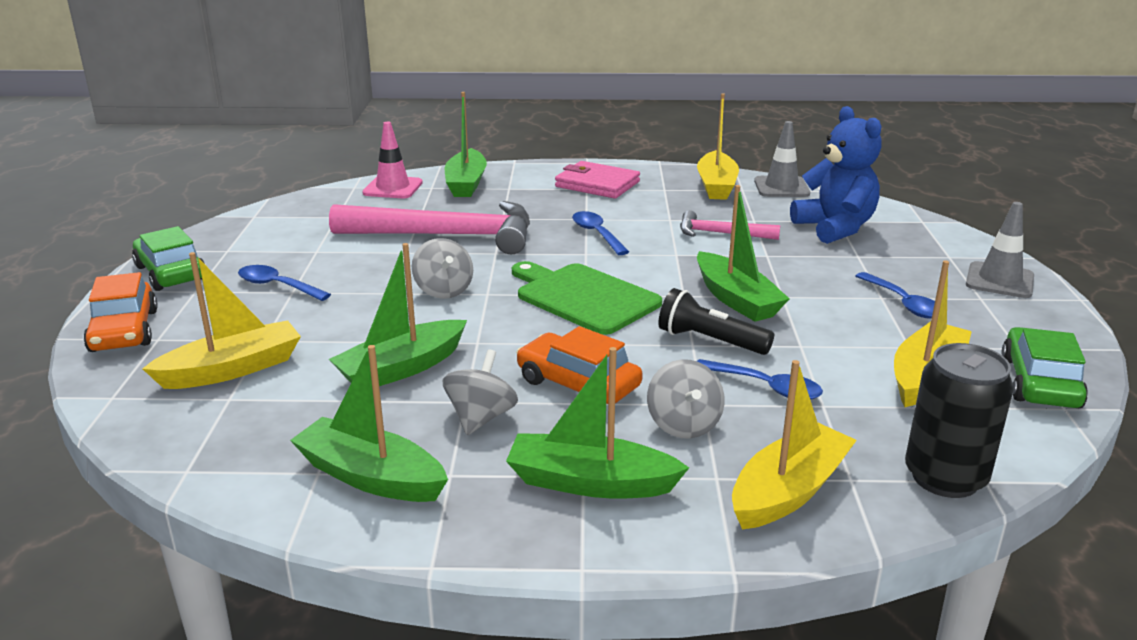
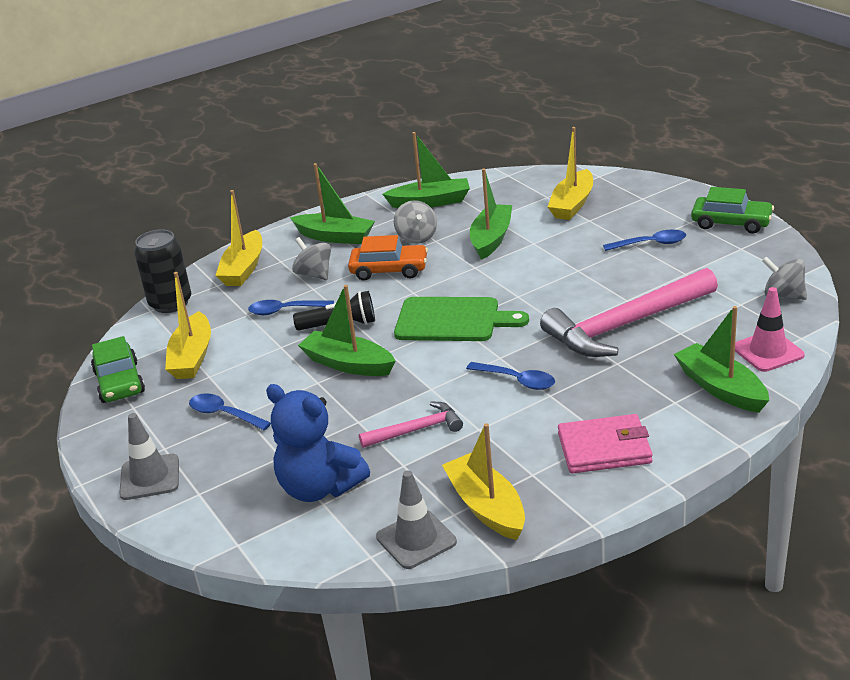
camera: 150 degrees right, 5 degrees up
(124, 331) = (668, 193): orange car -> none
(444, 290) = (547, 285): grey spinning top -> grey spinning top (783, 296)
(590, 483) = (335, 237): green boat -> green boat turned 45 degrees clockwise

